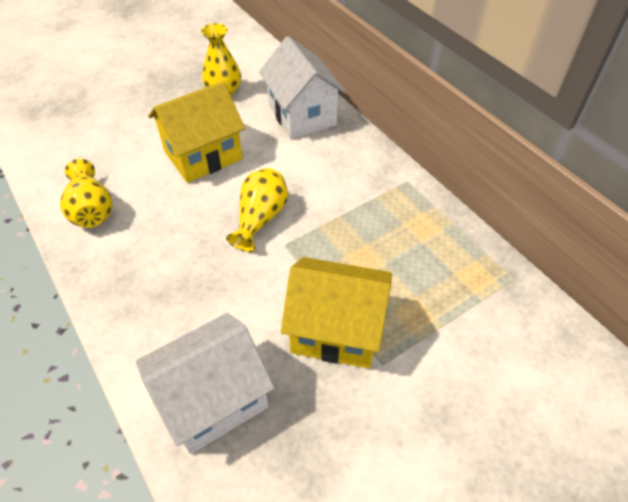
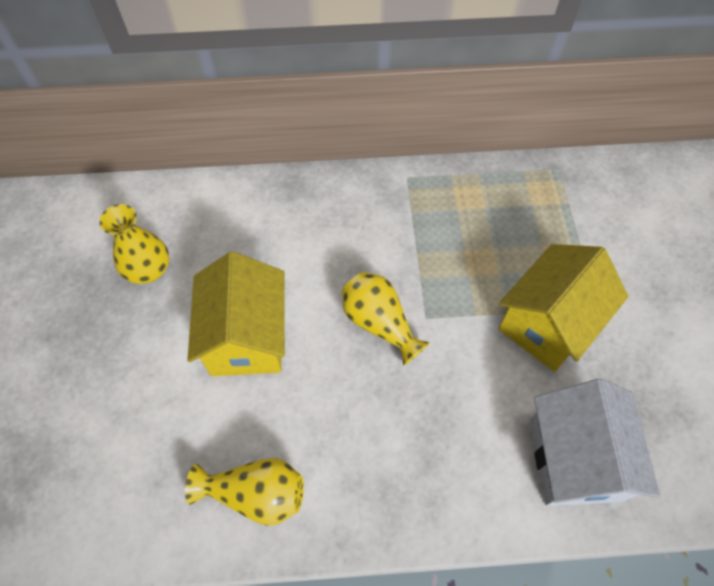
camera: 60 degrees left, 10 degrees up
(302, 115) = (251, 214): white house -> none

